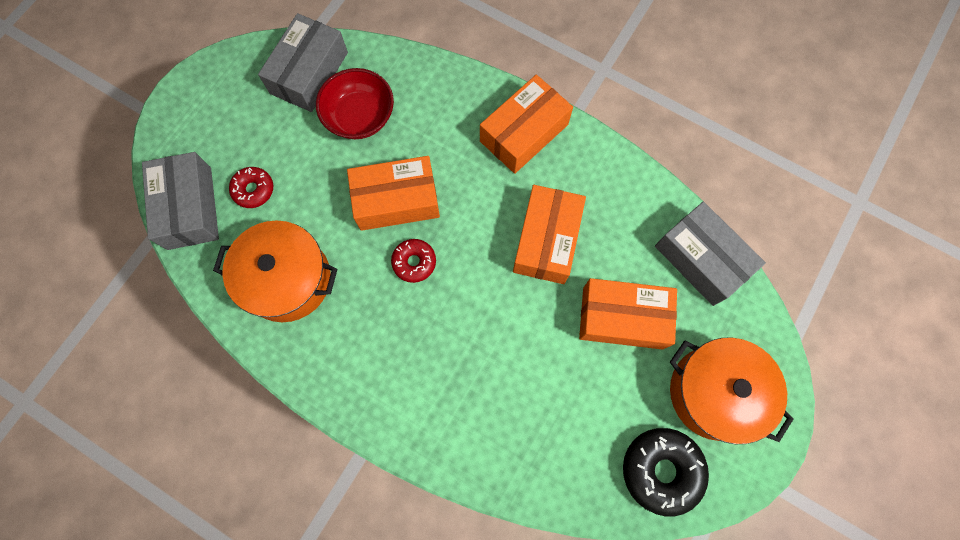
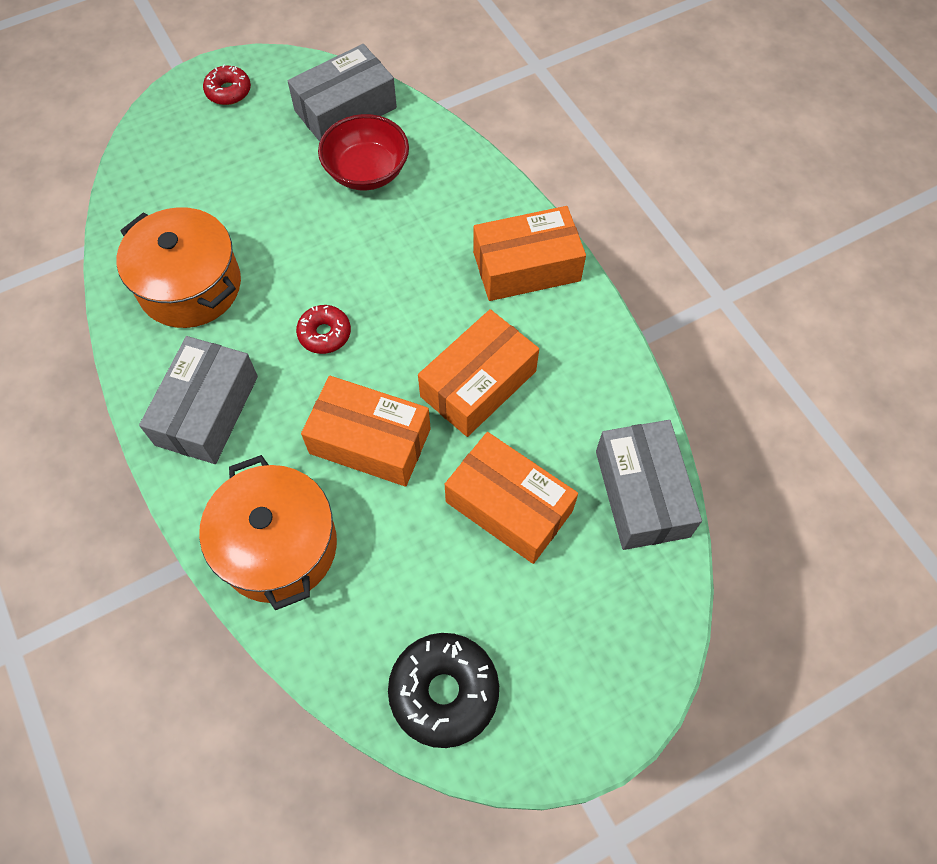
camera: 30 degrees right, 10 degrees down
(189, 208) = (147, 176): grey box -> grey box (207, 410)
(253, 190) = (217, 189): red donut -> red donut (228, 91)
(396, 200) = (348, 266): orange box -> orange box (370, 441)
(714, 393) = (562, 644): orange pot -> orange pot (278, 546)

